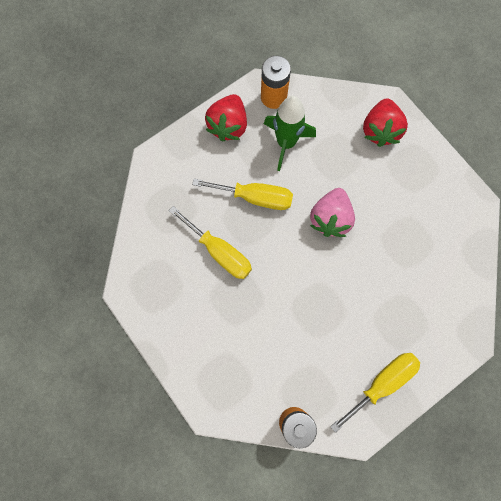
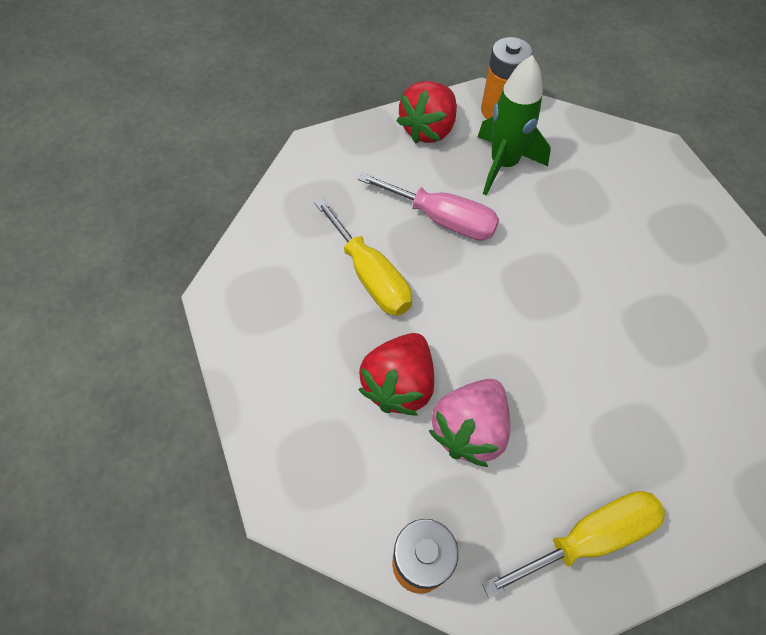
camera: 15 degrees right, 15 degrees down
(255, 197) = (442, 219): yellow screwdriver -> pink screwdriver
(330, 218) = (548, 270): pink strawberry -> pink strawberry (469, 429)
(380, 130) = (643, 177): red strawberry -> red strawberry (399, 384)

